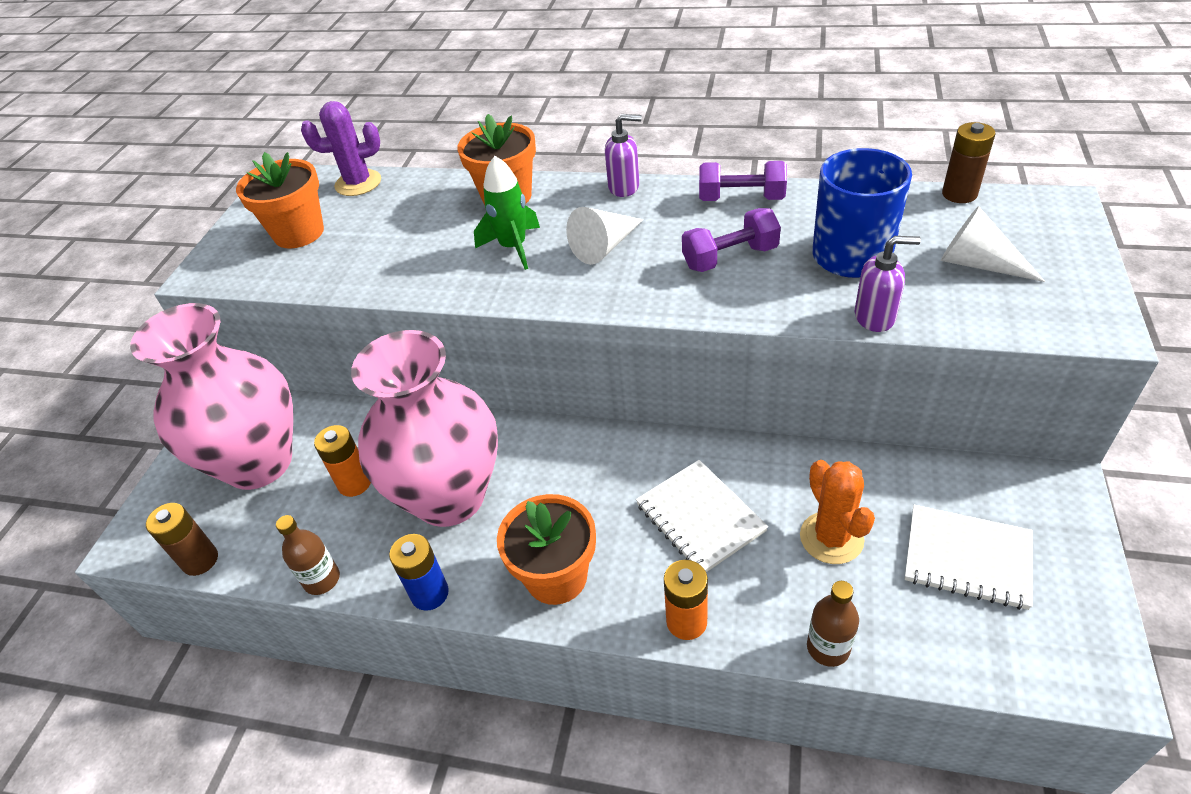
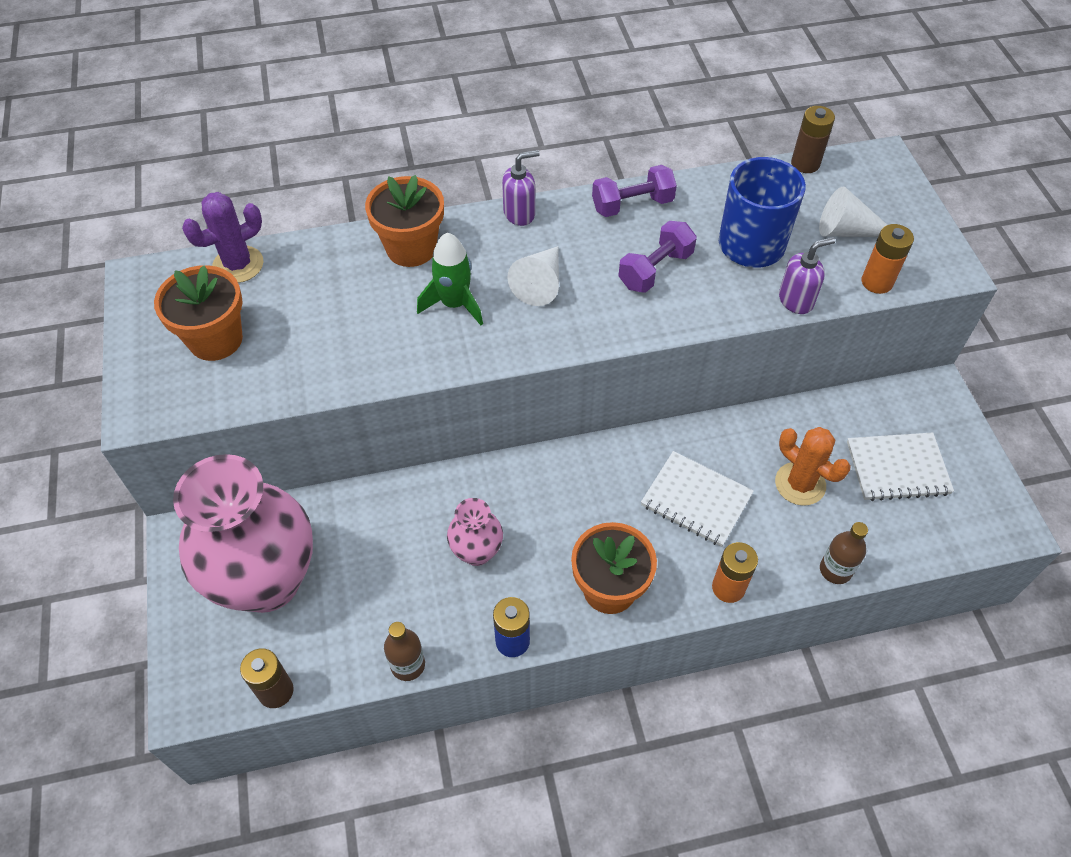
camera: 30 degrees left, 10 degrees up
(354, 483) = (379, 569): orange battery -> orange battery (877, 282)
(449, 497) = (477, 552): pink vase -> pink vase, size x0.46

